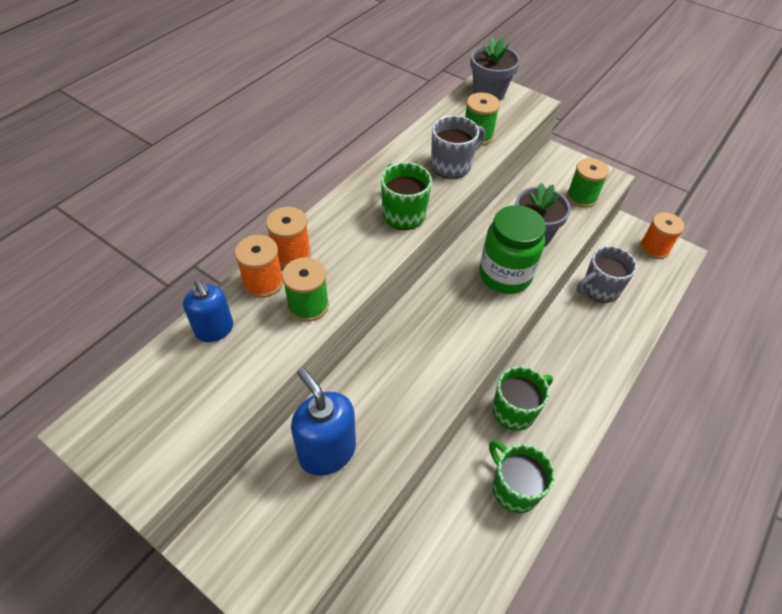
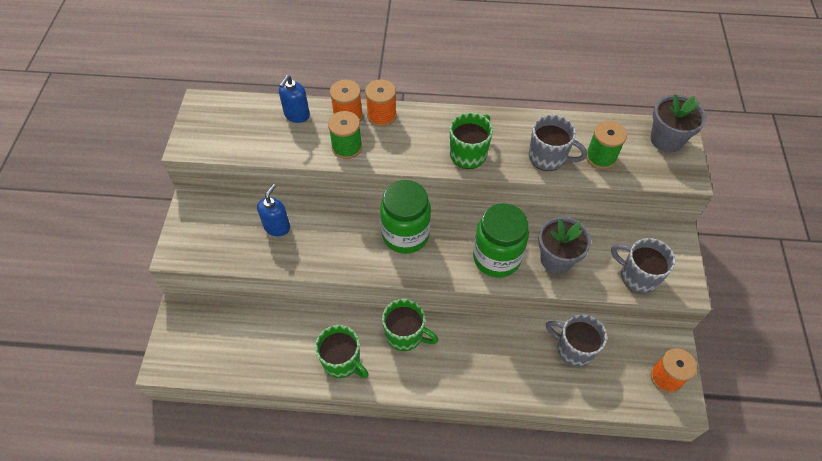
camera: 60 degrees right, 5 degrees up
(327, 451) = (277, 227): blue soap dispenser -> blue soap dispenser, size x0.66
(429, 331) = (405, 235): none -> green jar
(514, 488) = (342, 361): green mug -> green mug turned 105 degrees clockwise
(581, 197) = (638, 276): green spool -> grey mug

